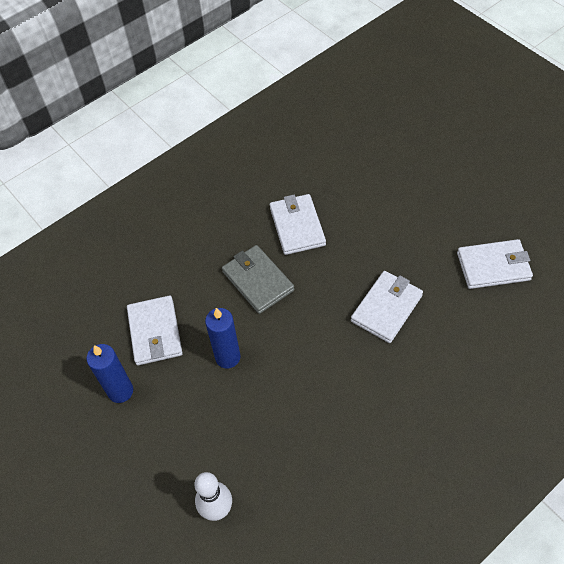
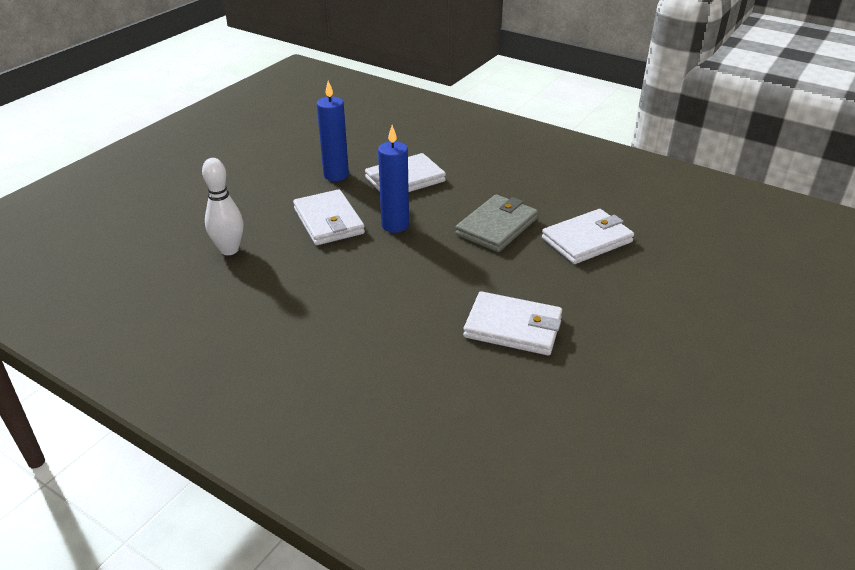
camera: 70 degrees right, 20 degrees down
(493, 266) = (643, 424): white wallet -> white wallet (328, 221)

